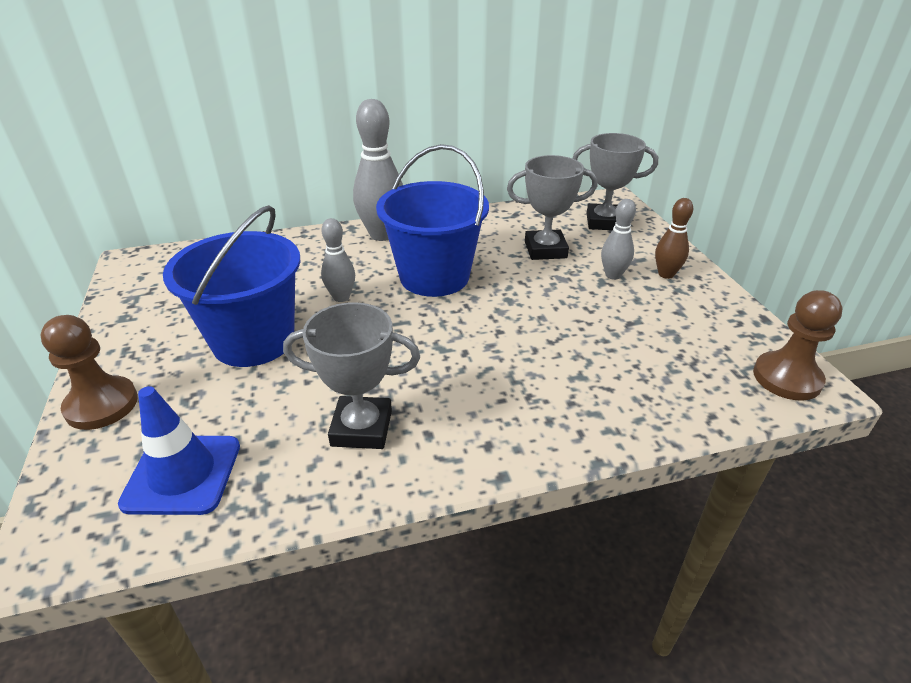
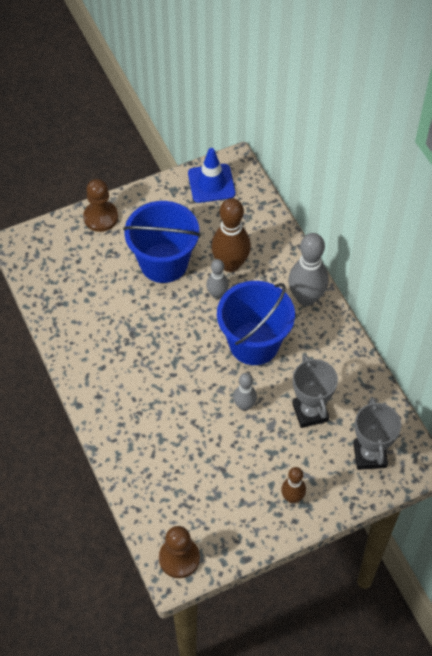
camera: 80 degrees right, 20 degrees up
(182, 474) = (62, 271): blue traffic cone -> blue traffic cone (211, 183)
(297, 281) = (230, 264): none -> brown bowling pin
(361, 428) = (101, 336): grey trophy -> none
(613, 275) = (282, 460): grey bowling pin -> grey bowling pin (244, 405)

